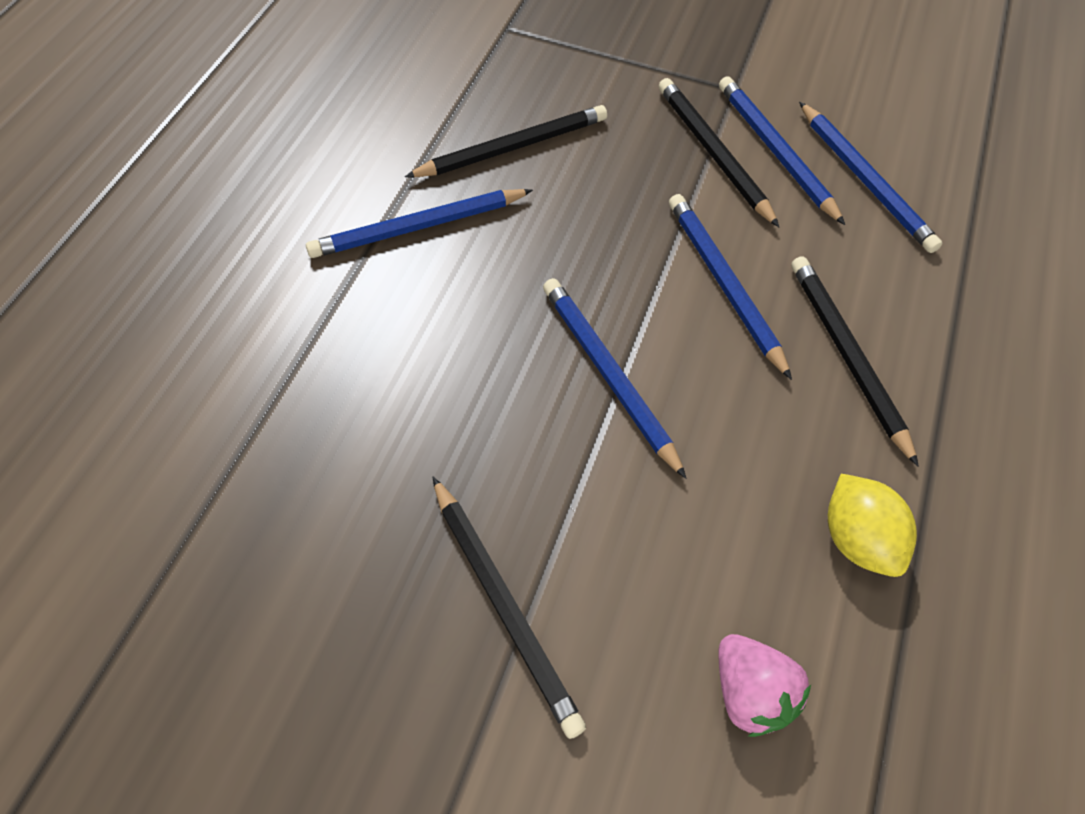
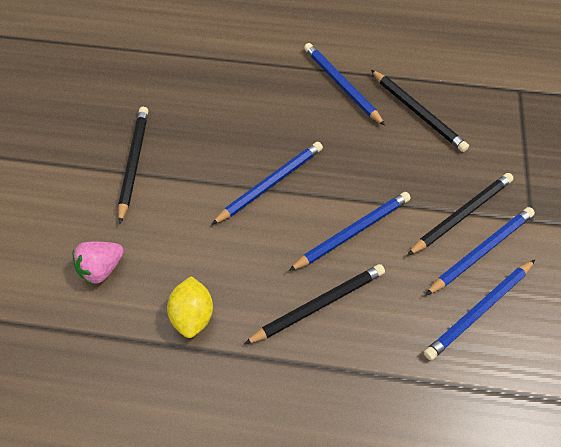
camera: 80 degrees right, 0 degrees up
(503, 605) = (134, 163): black pencil -> black pencil turned 135 degrees clockwise
(857, 539) = (193, 315): yellow lemon -> yellow lemon turned 60 degrees counterclockwise

